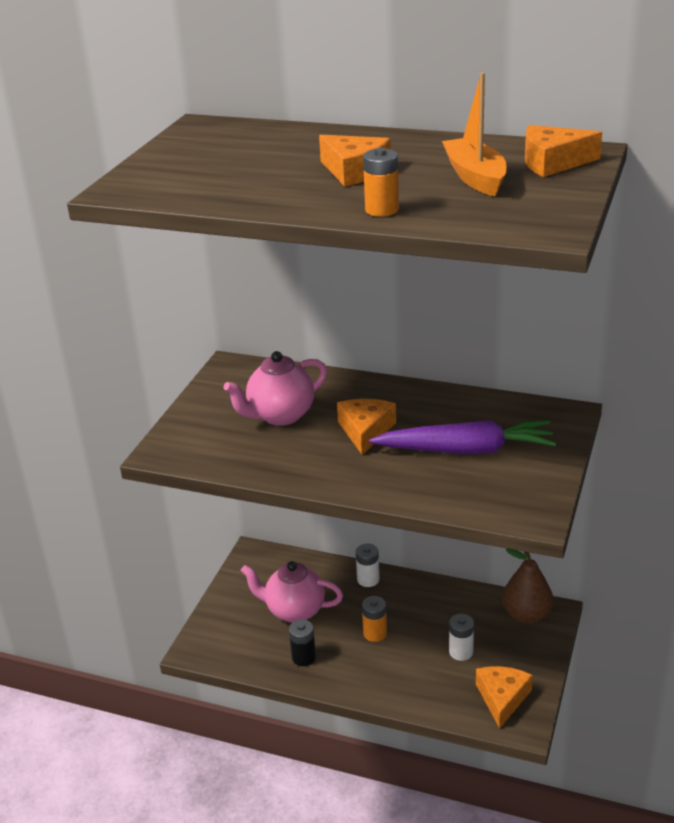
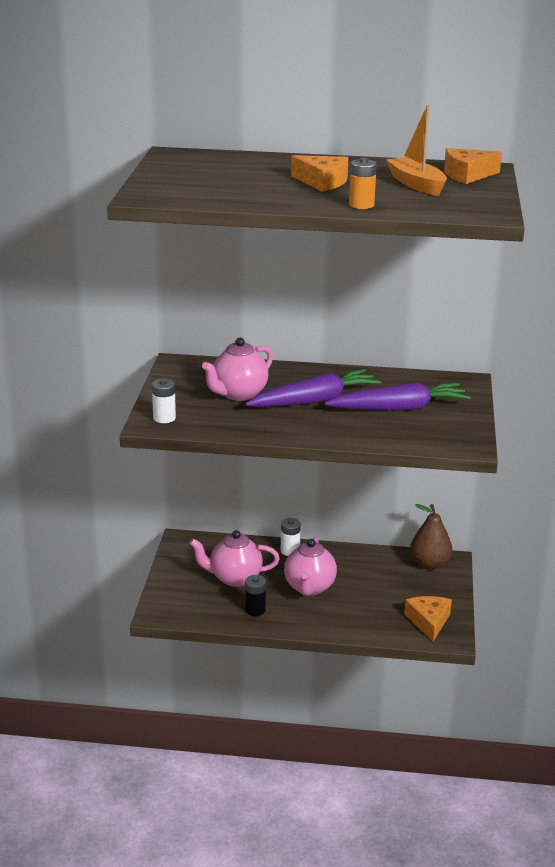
camera: 15 degrees left, 5 degrees down
(365, 431) = (314, 400): orange cheese -> purple carrot
(375, 633) = (309, 588): orange battery -> pink teapot
(461, 652) = (385, 594): white battery -> white battery (164, 418)

